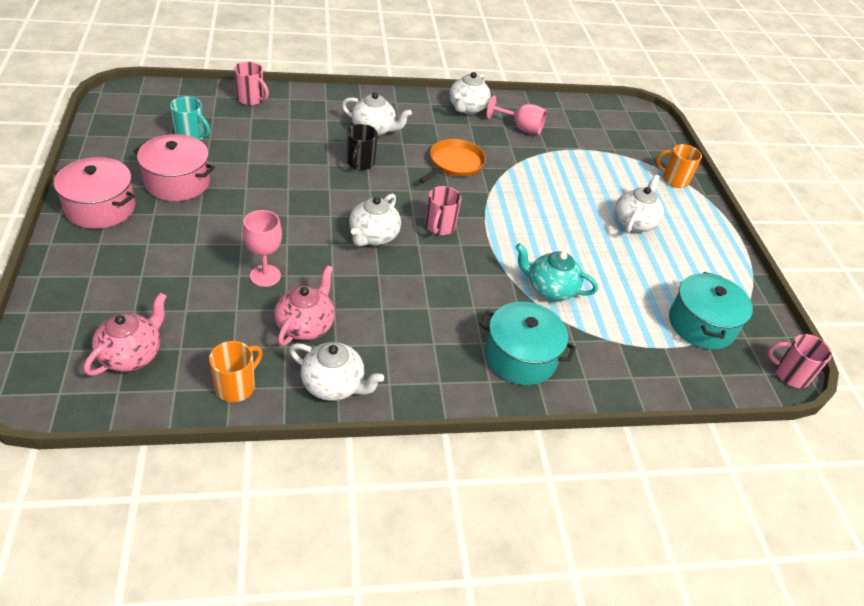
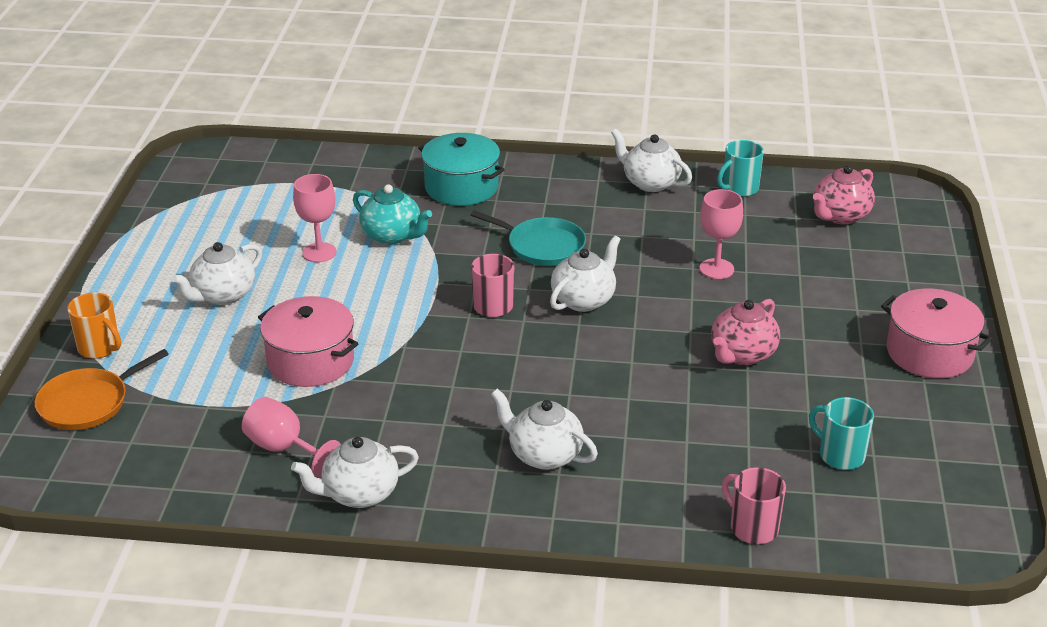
camera: 160 degrees left, 10 degrees down
(177, 182) = (842, 381): pink pot -> pink pot (311, 361)
(236, 386) = (739, 189): orange mug -> turquoise mug
(305, 325) = (673, 225): pink teapot -> pink teapot (742, 354)
(360, 163) = (580, 397): black mug -> none
(421, 288) = (542, 246): none -> turquoise pan
(454, 163) = (433, 390): orange pan -> orange pan (88, 403)
(467, 108) = (359, 494): white teapot -> white teapot turned 150 degrees counterclockwise
(595, 266) = (319, 252): none -> pink goblet
(701, 324) = (244, 196): turquoise pot -> none
(790, 374) = (194, 156): pink mug -> none

